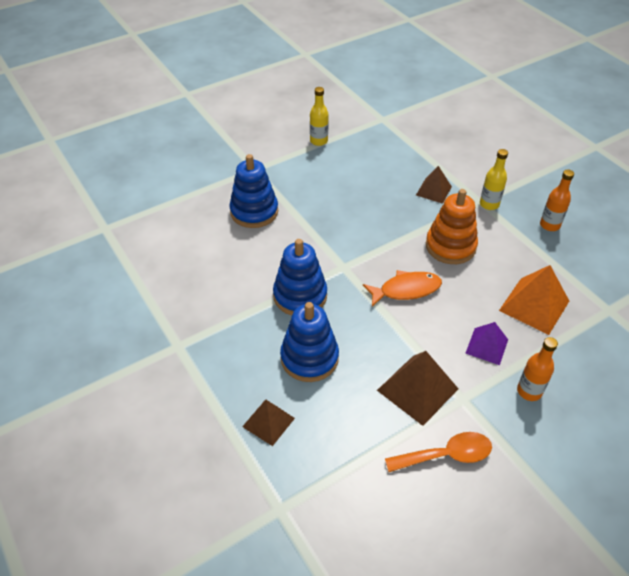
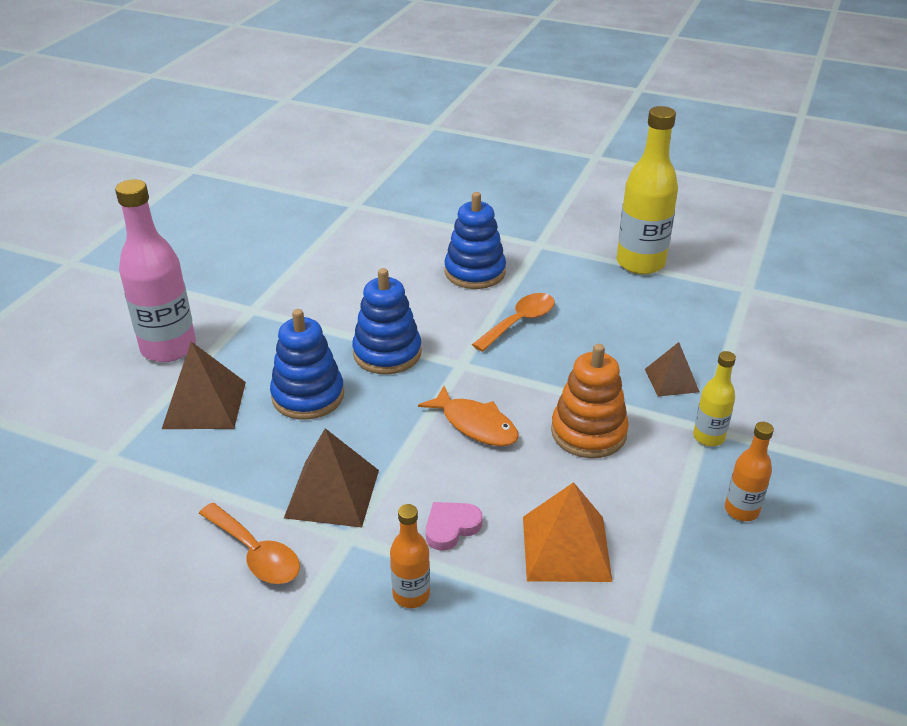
camera: 55 degrees right, 10 degrees down
(177, 418) = (168, 348): none -> pink bottle
(268, 422) = (204, 404): brown pyramid -> brown pyramid, size x1.60
(319, 141) = (640, 263): yellow bottle -> yellow bottle, size x1.94
(326, 220) = (520, 322): none -> orange spoon
(486, 346) = (451, 527): purple pyramid -> pink heart

